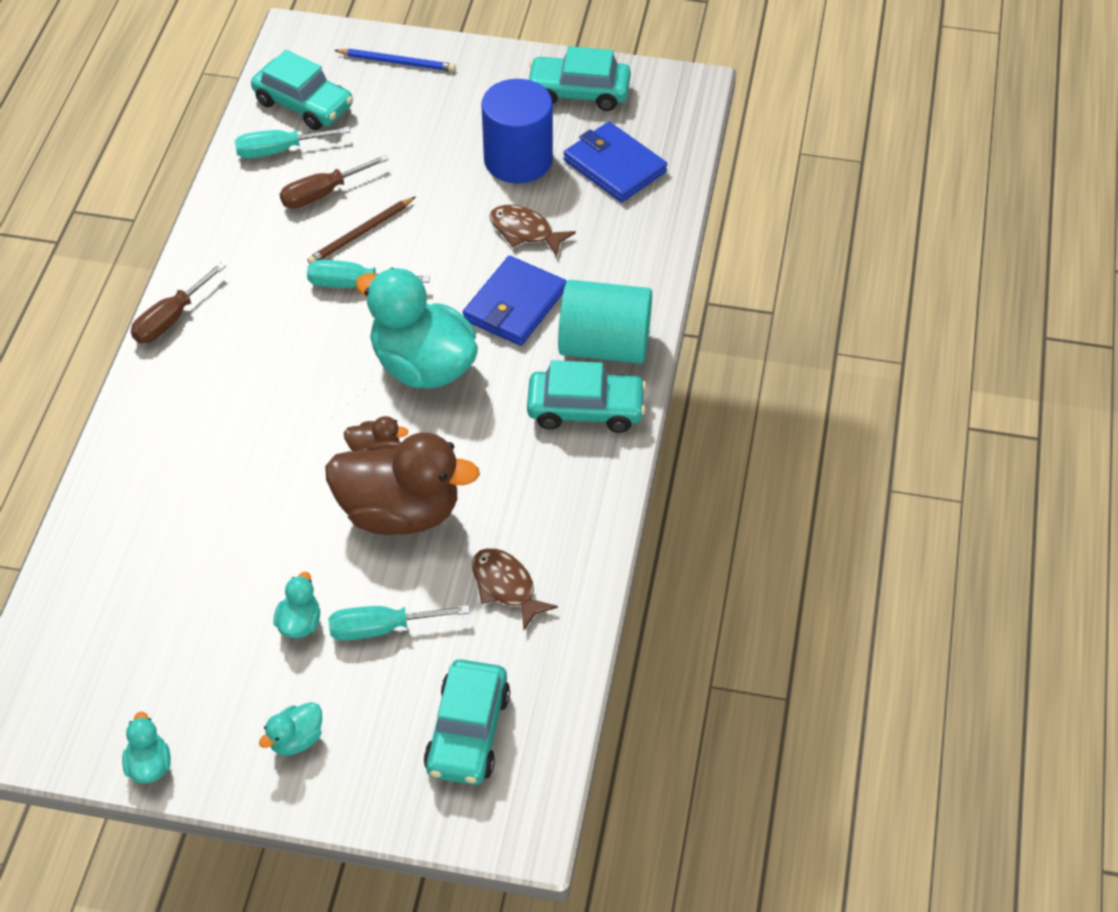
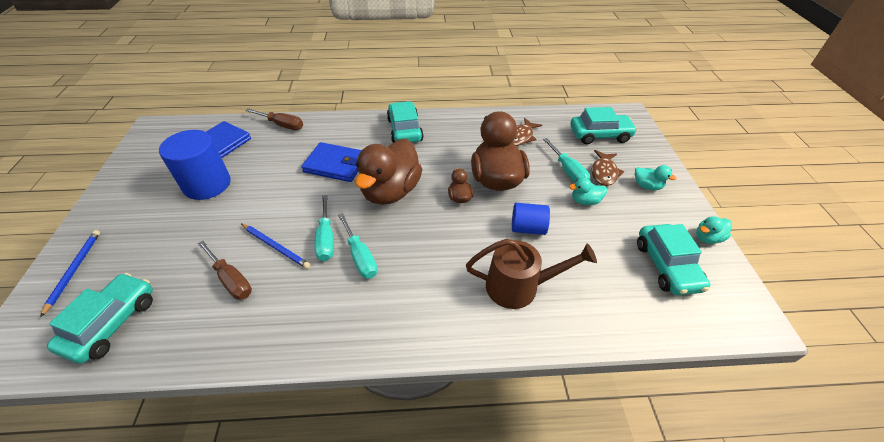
camera: 105 degrees left, 5 degrees down
(171, 319) = (377, 342): brown screwdriver -> brown screwdriver (282, 125)
(179, 477) = (519, 286): none -> brown watering can
(275, 521) = (527, 228): none -> blue cylinder
(279, 150) = (172, 324): turquoise screwdriver -> turquoise screwdriver (360, 256)
(360, 233) = (276, 247): brown pencil -> blue pencil
(423, 366) = (391, 191): turquoise duck -> brown duck
(525, 231) = (274, 171): brown fish -> brown fish (604, 172)
(578, 92) = (144, 169): turquoise car -> turquoise car (666, 266)
(604, 346) = (360, 130): turquoise cylinder -> none

